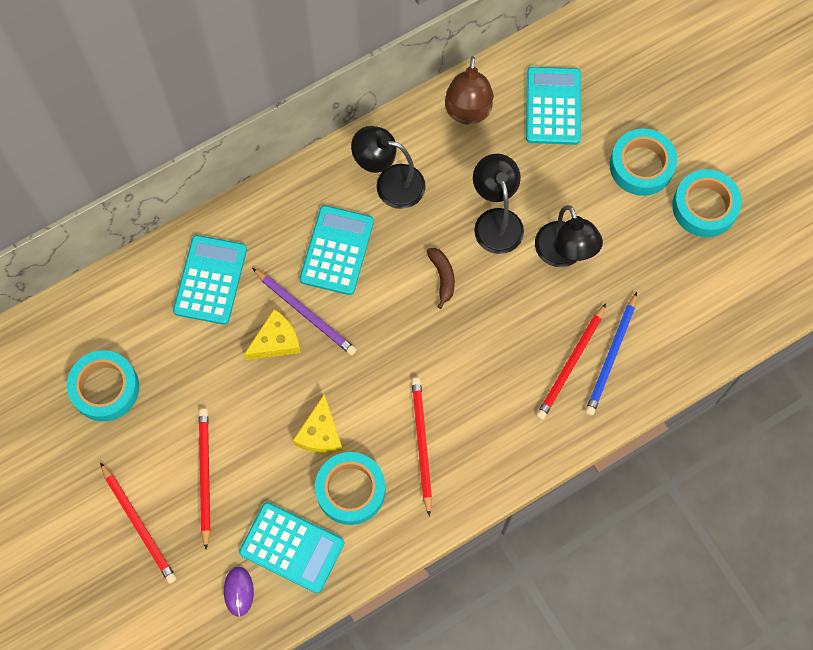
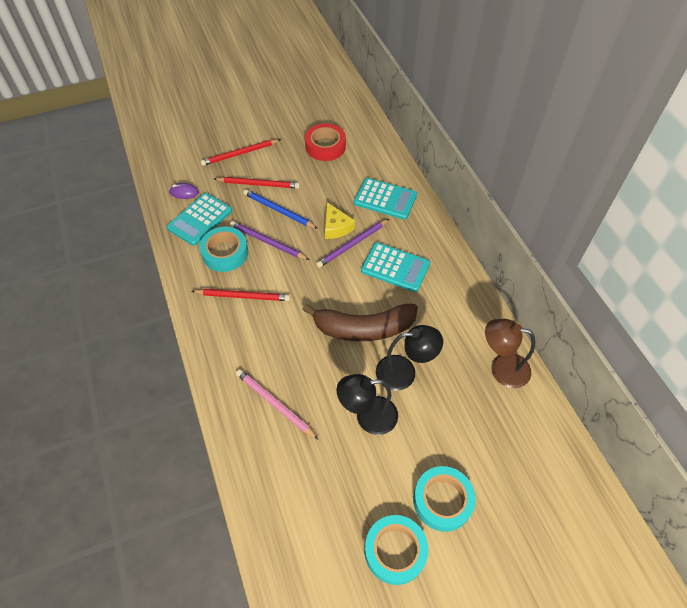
camera: 100 degrees right, 15 degrees down
(105, 388) = (325, 146): turquoise tape -> red tape
(320, 433) = (267, 242): yellow cheese -> purple pencil
(390, 183) = (444, 306): black lamp -> none
(442, 277) = (363, 328): brown banana -> brown banana, size x2.34
(553, 106) = (506, 435): turquoise calculator -> none
(571, 364) = (274, 404): red pencil -> pink pencil
(611, 356) = (273, 436): blue pencil -> blue pencil (278, 210)

